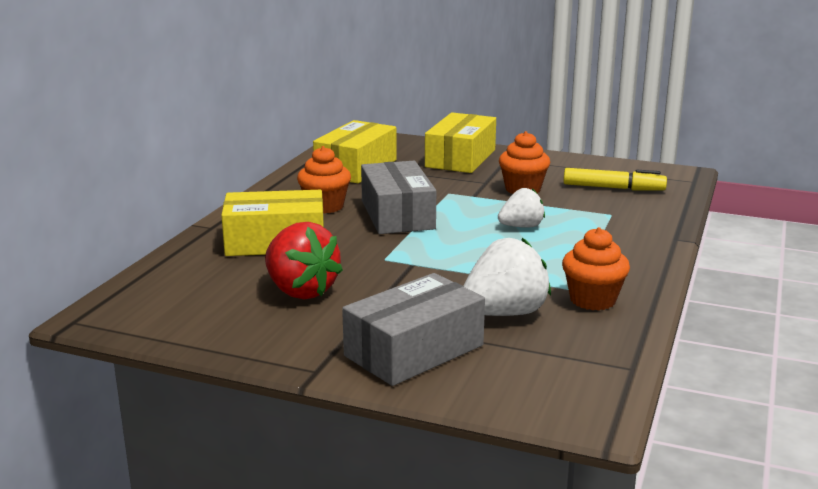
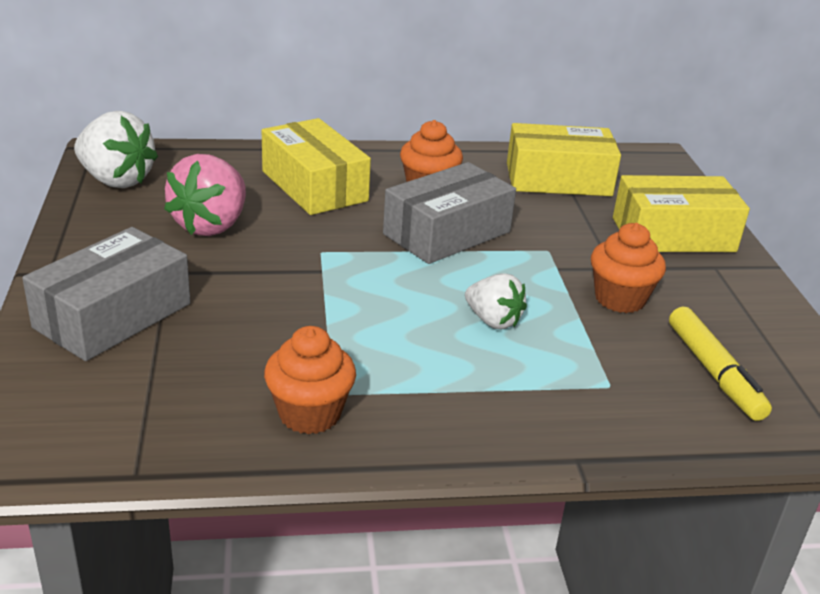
camera: 60 degrees right, 10 degrees up
(300, 291) = (211, 225): red strawberry -> pink strawberry
(414, 350) = (113, 315): grey box -> grey box turned 75 degrees counterclockwise
(504, 313) = (231, 354): white strawberry -> white strawberry (116, 180)

